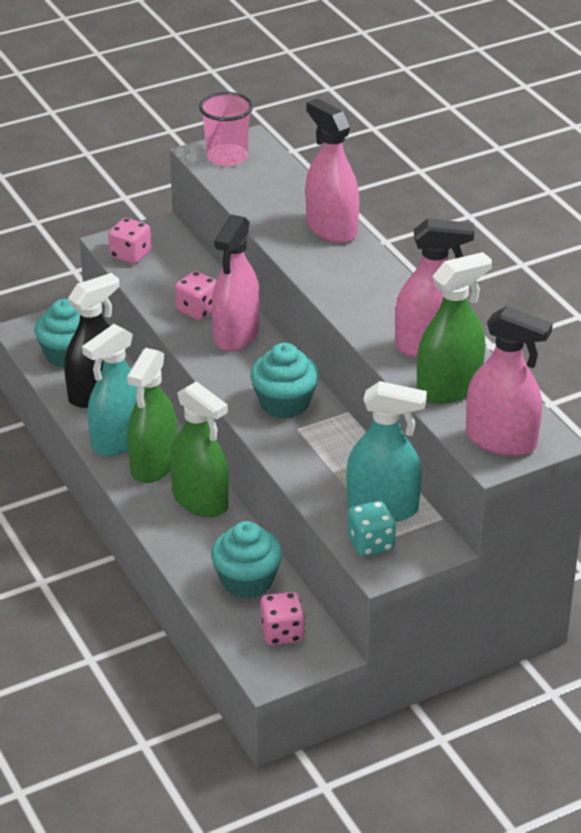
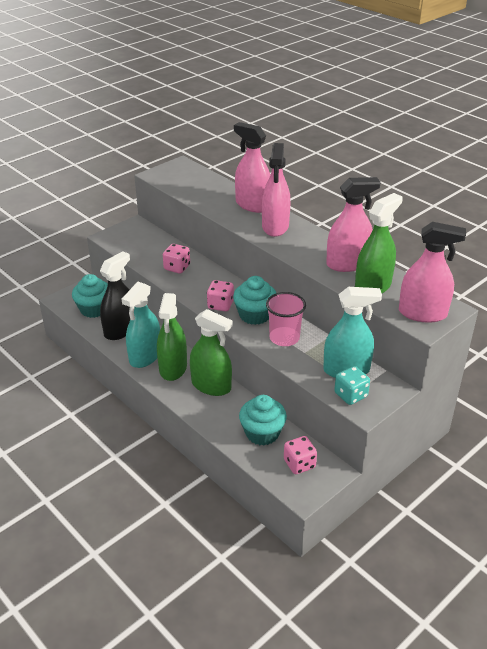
camera: 15 degrees left, 0 degrees up
(130, 255) = (122, 242): pink dice -> pink dice (220, 305)
(227, 157) = (171, 174): pink cup -> pink cup (284, 338)
(236, 335) = (207, 278): pink spray bottle -> pink spray bottle (275, 226)

